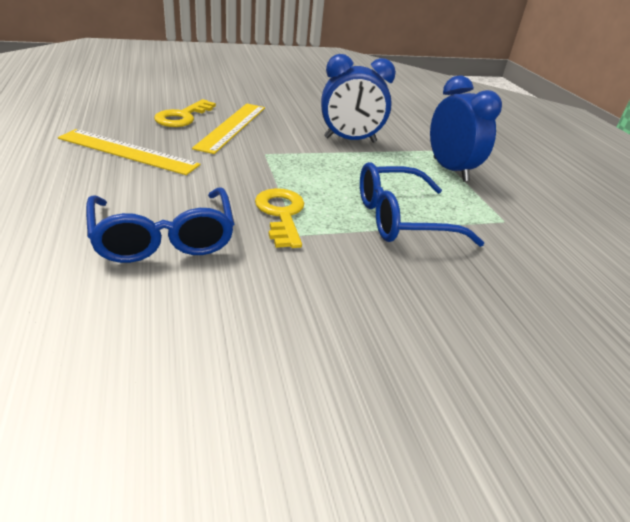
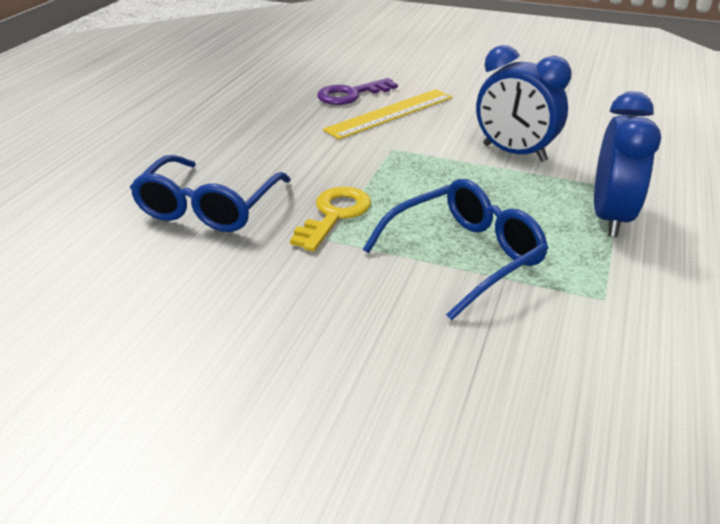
camera: 40 degrees right, 0 degrees up
(128, 152) = (262, 122): yellow ruler -> none
(183, 117) = (351, 94): yellow key -> purple key
(402, 219) = (463, 257): blue glasses -> blue glasses turned 120 degrees clockwise

